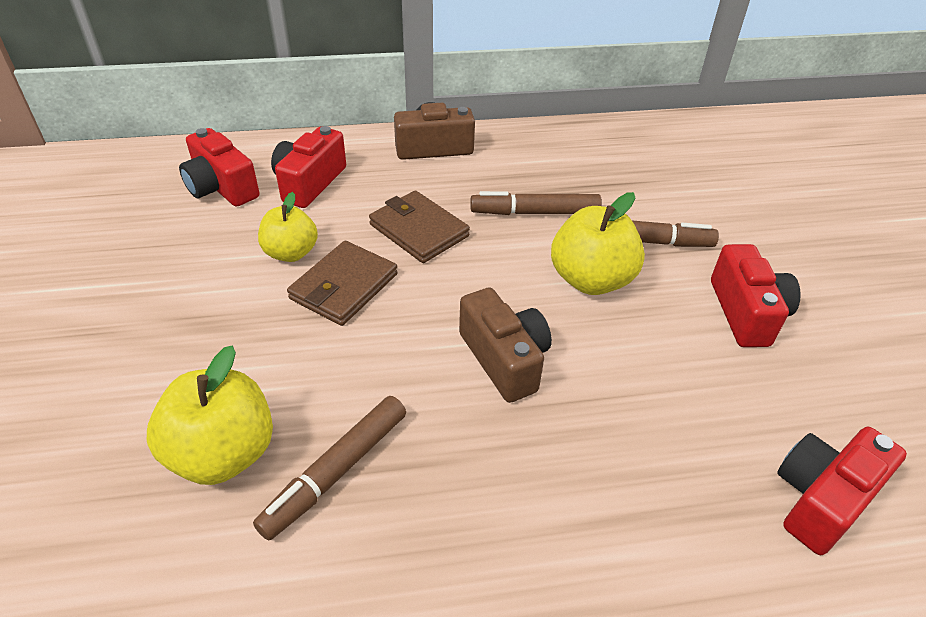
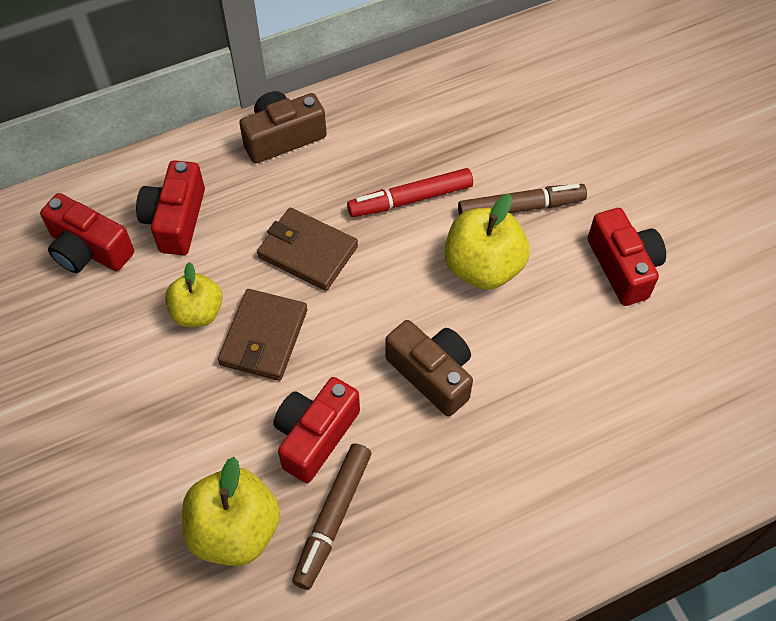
camera: 15 degrees left, 15 degrees up
(535, 213) = (410, 199): brown marker -> red marker
(821, 499) = (703, 431): red camera -> red camera (315, 436)

